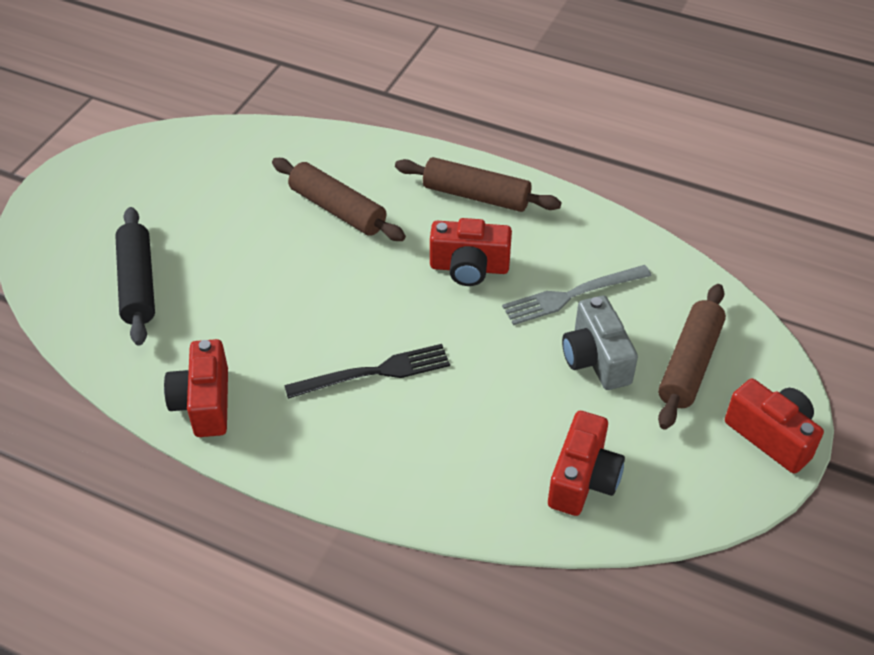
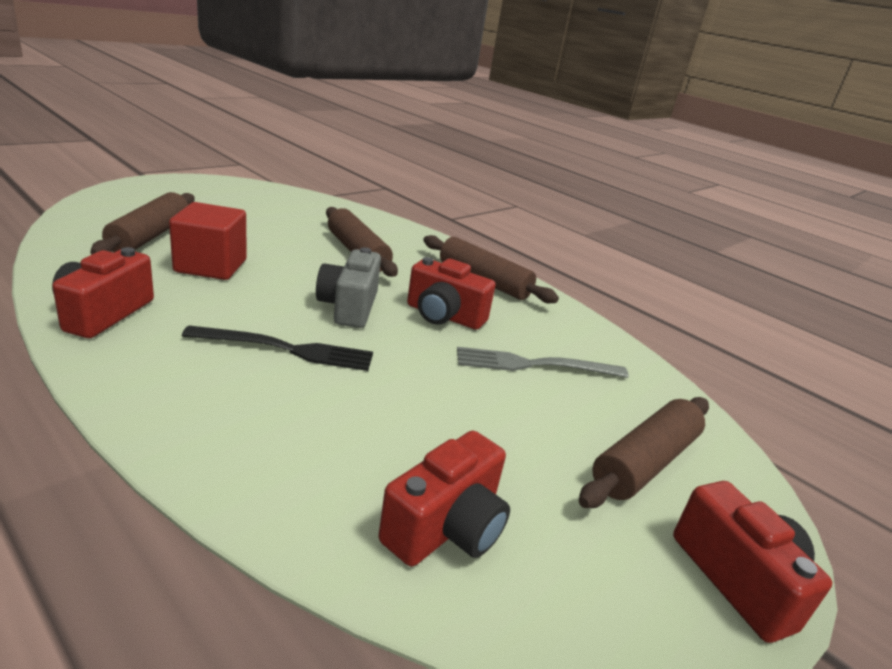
camera: 15 degrees right, 20 degrees down
(138, 284) = (150, 236): black rolling pin -> brown rolling pin
(229, 300) = (211, 266): none -> red cube
(596, 359) = (532, 420): grey camera -> grey camera (349, 307)

